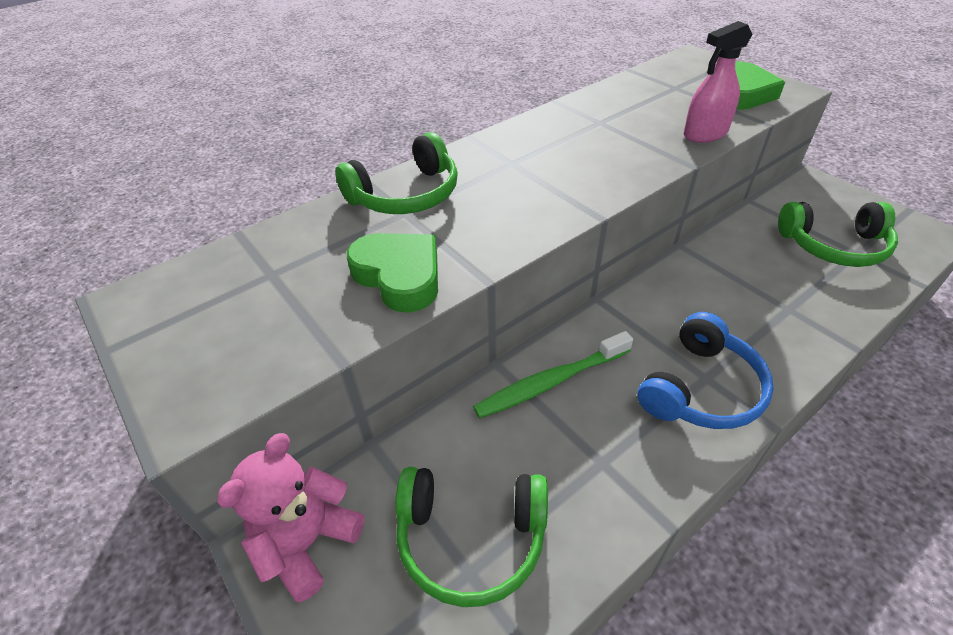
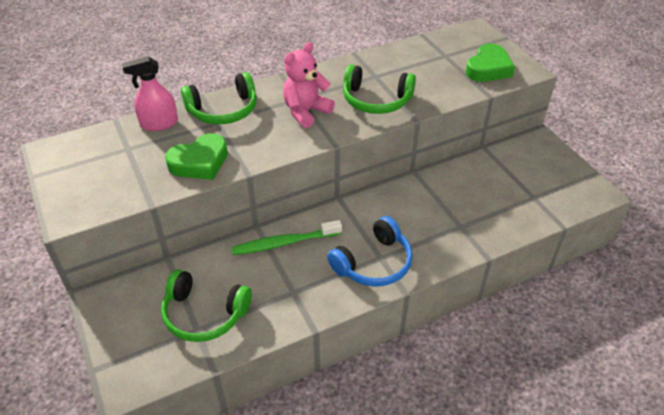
camera: 10 degrees right, 0 degrees up
(307, 542) = (118, 299): pink teddy bear -> pink teddy bear (306, 112)
(399, 276) = (199, 162): green heart -> green heart turned 90 degrees clockwise
(705, 134) = (440, 97): pink spray bottle -> pink spray bottle (159, 123)
(834, 246) = (521, 190): green headphones -> green headphones (376, 100)

